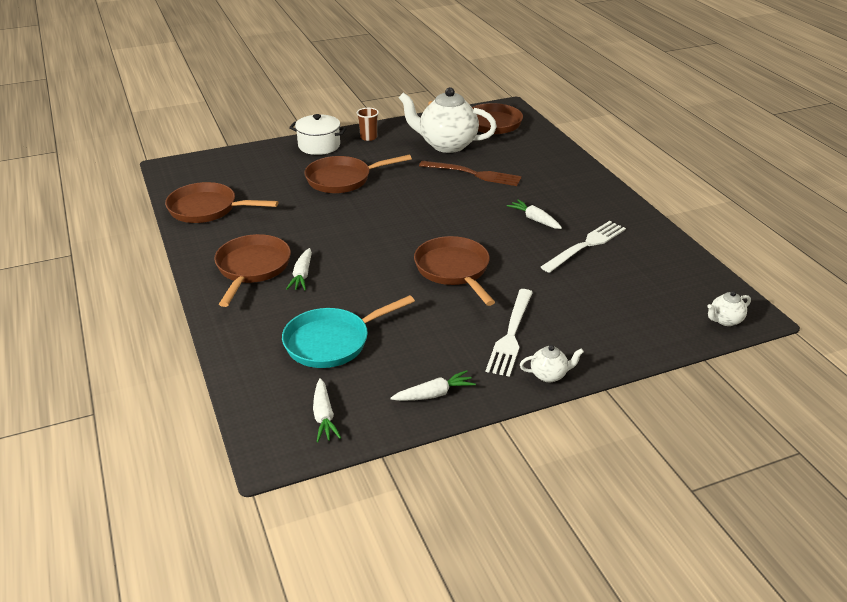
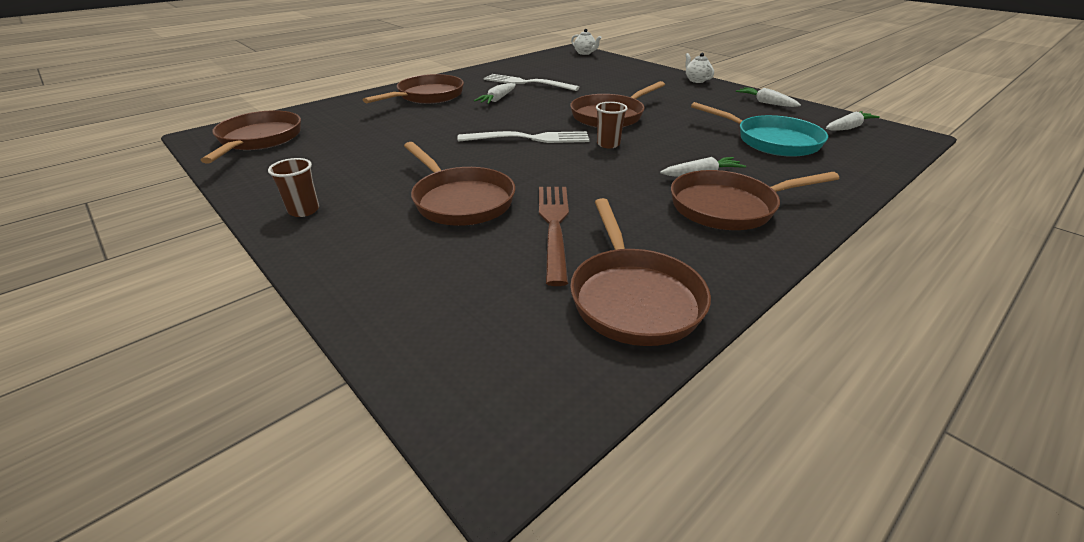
camera: 110 degrees left, 0 degrees up
(319, 146) = (341, 248): white pot -> none
(388, 251) = (608, 144): none -> brown cup
(447, 145) = (331, 153): white teapot -> none
(474, 174) = (412, 130): brown fork -> brown fork (554, 225)
(511, 335) = (671, 91): white fork -> white fork (530, 138)
(561, 187) = (427, 96): none -> brown pan

